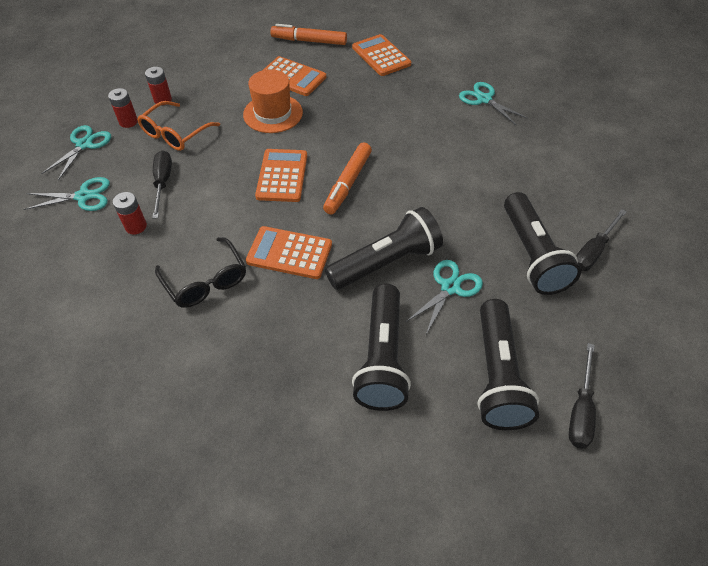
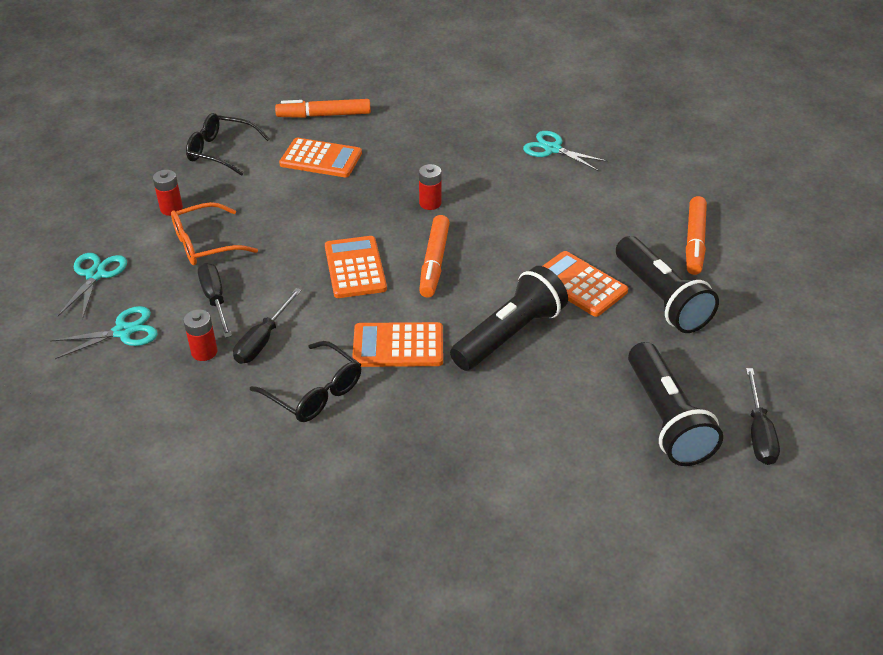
camera: 15 degrees left, 10 degrees down
(128, 122) = (139, 240): red battery -> red battery (430, 203)
(175, 134) = (205, 244): orange glasses -> orange glasses turned 45 degrees clockwise
(219, 58) = (221, 151): none -> black glasses
(273, 113) = (315, 203): orange hat -> none
(381, 56) = (417, 119): orange calculator -> orange calculator (579, 284)
(382, 358) = (542, 427): black flashlight -> none
(450, 287) = (587, 346): turquoise scissors -> none
(581, 206) = (694, 241): none -> orange marker
(593, 251) = (721, 283): black screwdriver -> black screwdriver (263, 340)

